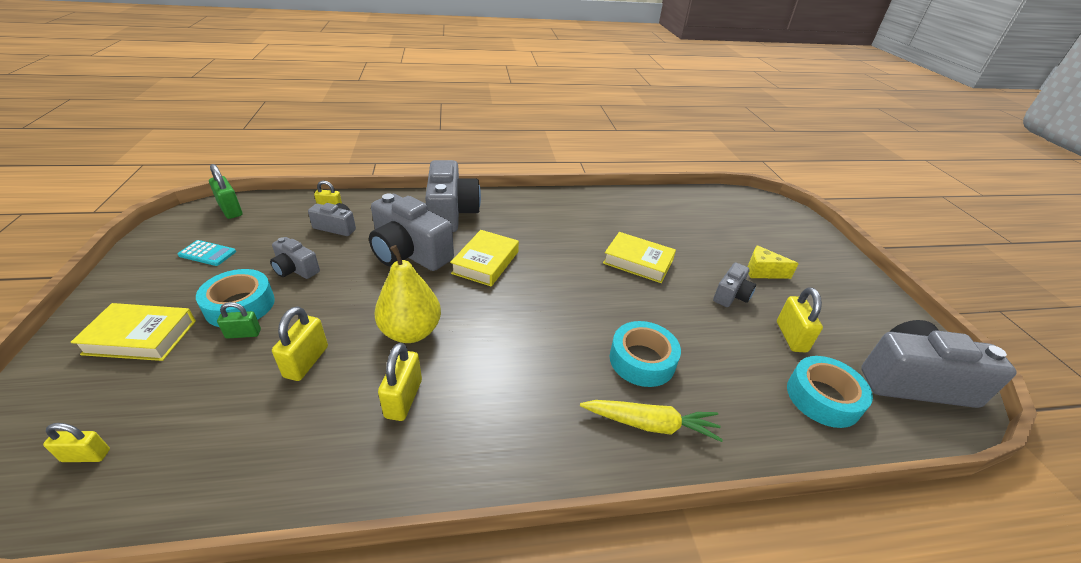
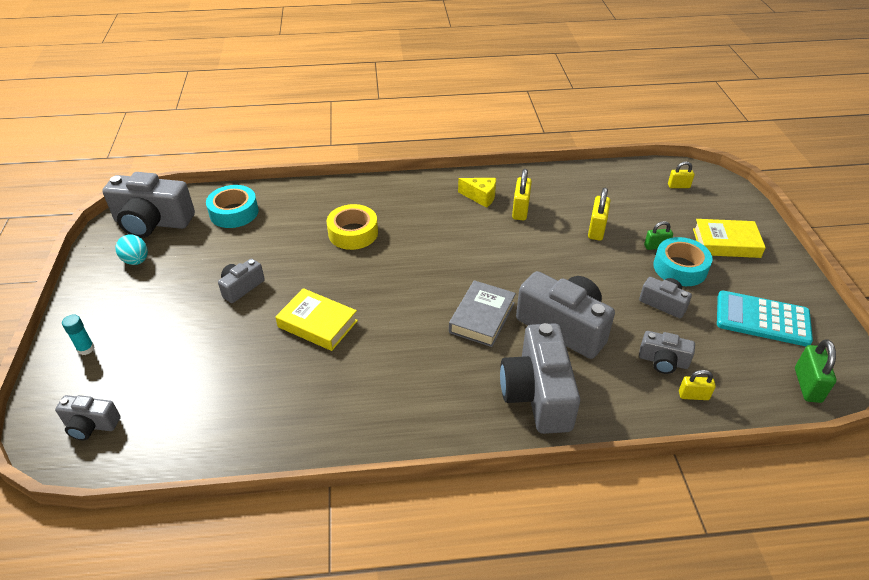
camera: 175 degrees left, 5 degrees up
(207, 253) = (762, 319): turquoise calculator -> turquoise calculator, size x1.87
(230, 210) = (807, 385): green padlock -> green padlock turned 45 degrees clockwise
(411, 332) = (531, 250): yellow pear -> none
(485, 262) = (482, 317): yellow book -> grey book
(642, 360) = (353, 233): turquoise tape -> yellow tape
(650, 424) = (363, 199): yellow carrot -> none
(759, 209) = (91, 425): none -> grey camera
(762, 271) = (184, 315): yellow cheese -> yellow cheese (480, 197)
(791, 337) = (218, 251): yellow padlock -> none
(817, 250) = (86, 349): none -> turquoise glue stick
(869, 326) = (136, 261): none -> turquoise egg

